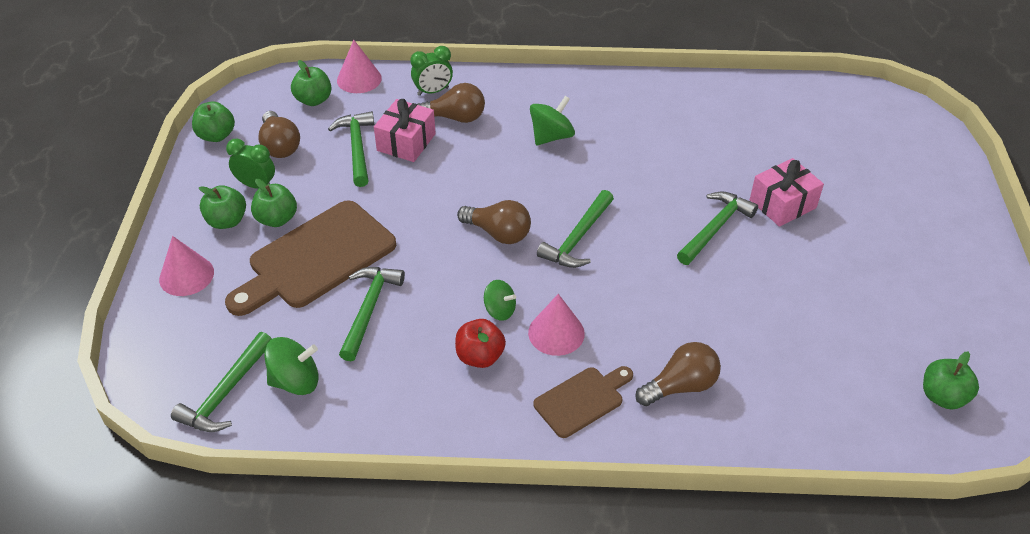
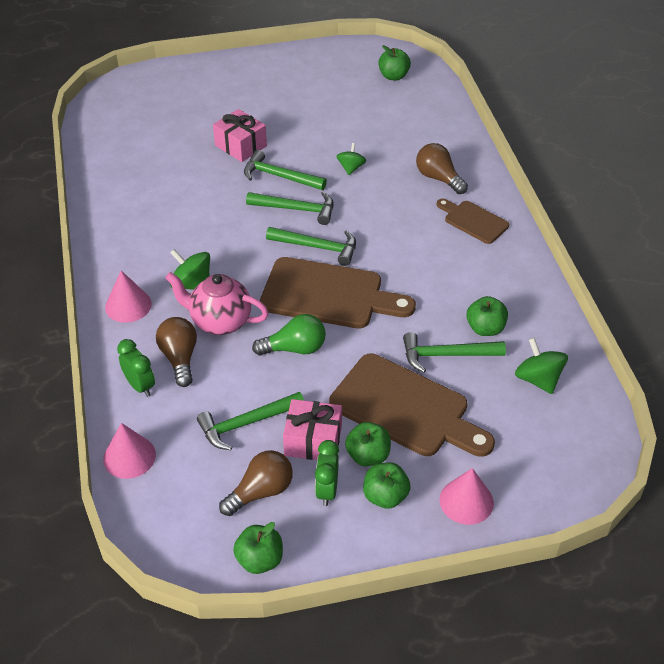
camera: 105 degrees left, 0 degrees up
(225, 393) = (572, 420): green hammer -> green hammer (296, 209)
(313, 100) = (176, 487): green apple -> green apple (485, 328)
(406, 142) = (227, 386): pink gift -> pink gift (313, 440)
(433, 194) = (294, 348): none -> green light bulb
(480, 356) = (462, 279): red apple -> none
(491, 148) = (220, 322): none -> pink teapot
(498, 233) = (329, 295): brown light bulb -> brown cutting board
(500, 310) = (412, 277): green spinning top -> green spinning top (351, 168)
(556, 333) = (420, 243): pink cone -> pink cone (128, 305)

